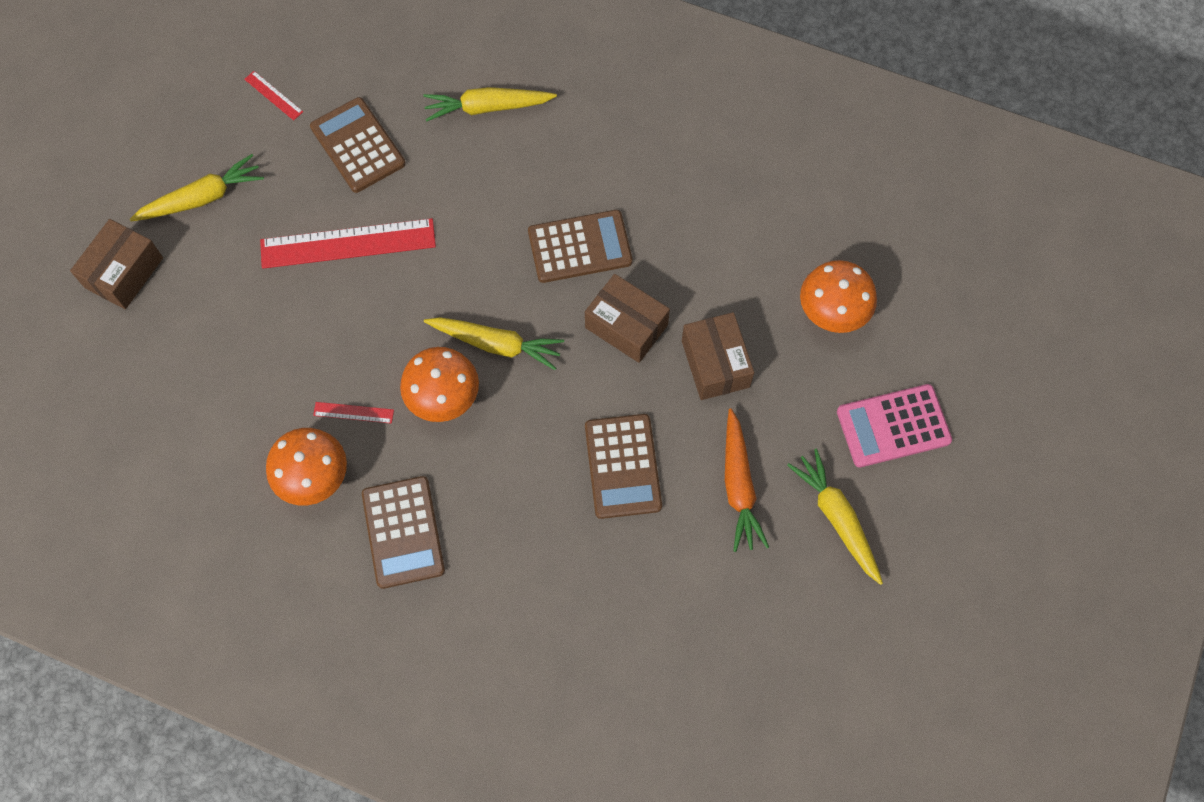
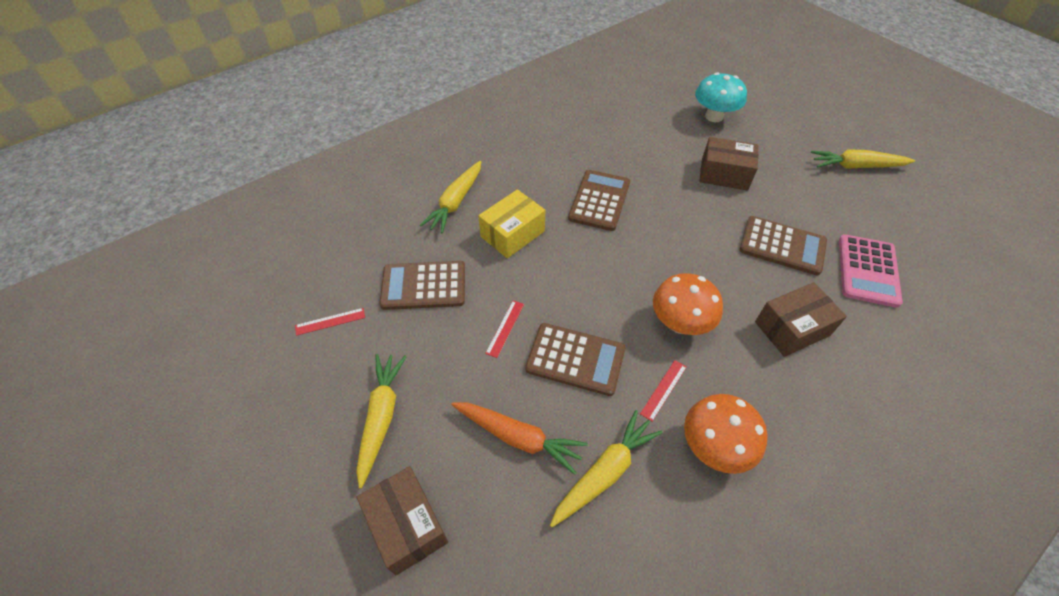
camera: 60 degrees left, 15 degrees down
(348, 243) = (505, 328): red ruler -> red ruler, size x0.44
(403, 532) = (792, 400): brown calculator -> brown calculator (575, 359)
(474, 186) = (512, 234): none -> yellow box
(496, 344) = (650, 273): yellow carrot -> yellow carrot (605, 472)
(626, 326) = (674, 202): brown box -> brown box (792, 328)
(739, 486) = (819, 198): orange carrot -> orange carrot (519, 437)
(832, 312) = (714, 116): orange mushroom -> turquoise mushroom
(893, 426) = (801, 123): pink calculator -> pink calculator (867, 270)

